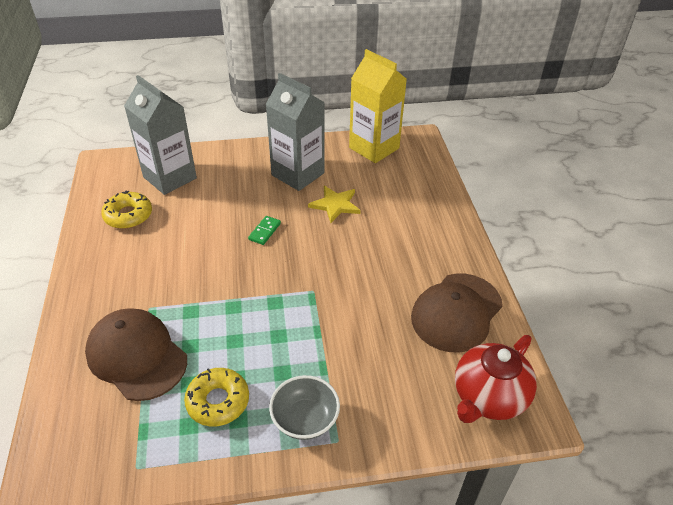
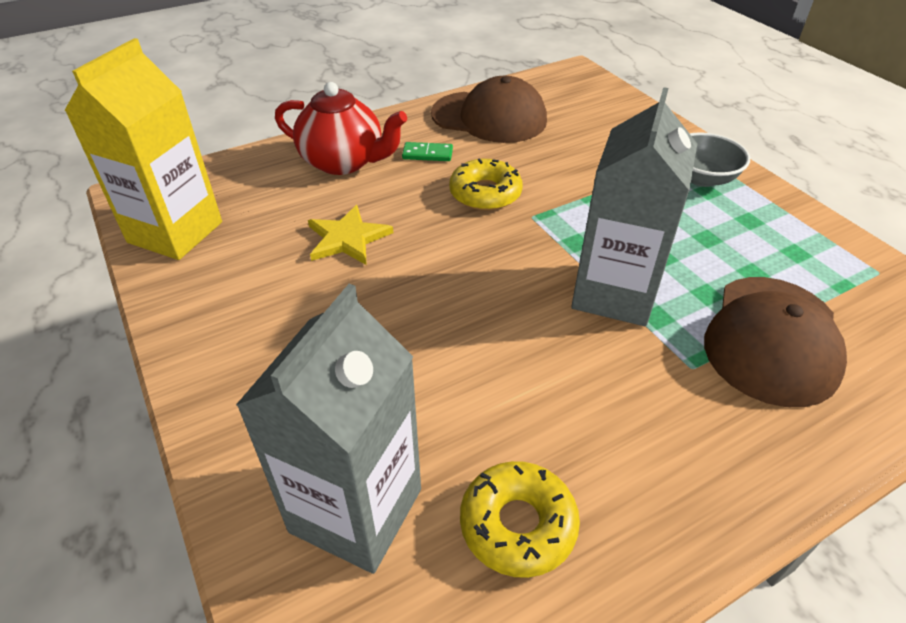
camera: 110 degrees left, 0 degrees up
(218, 401) = (748, 241): yellow donut -> yellow donut (485, 193)
(265, 231) = (448, 295): green domino -> green domino (427, 154)
(298, 174) = (278, 302): grey carton -> grey carton (614, 293)
(488, 397) = (577, 91): red teapot -> red teapot (343, 162)

